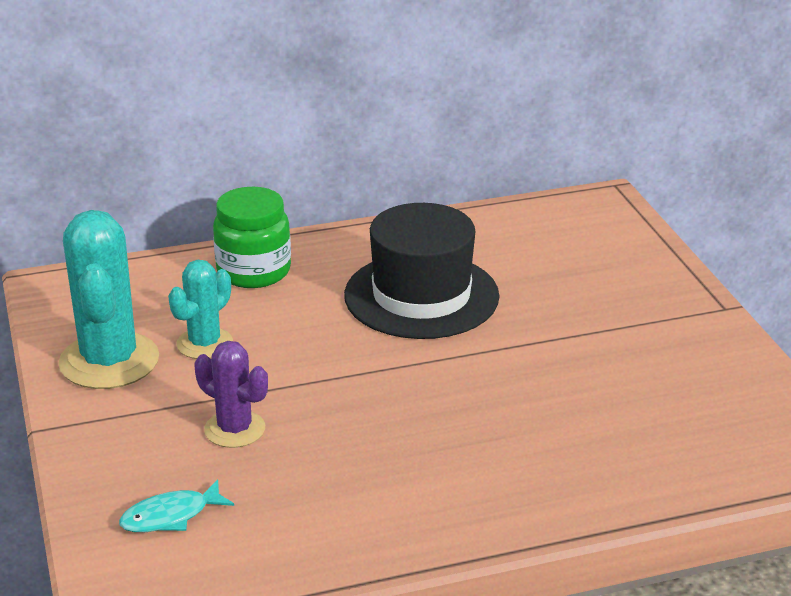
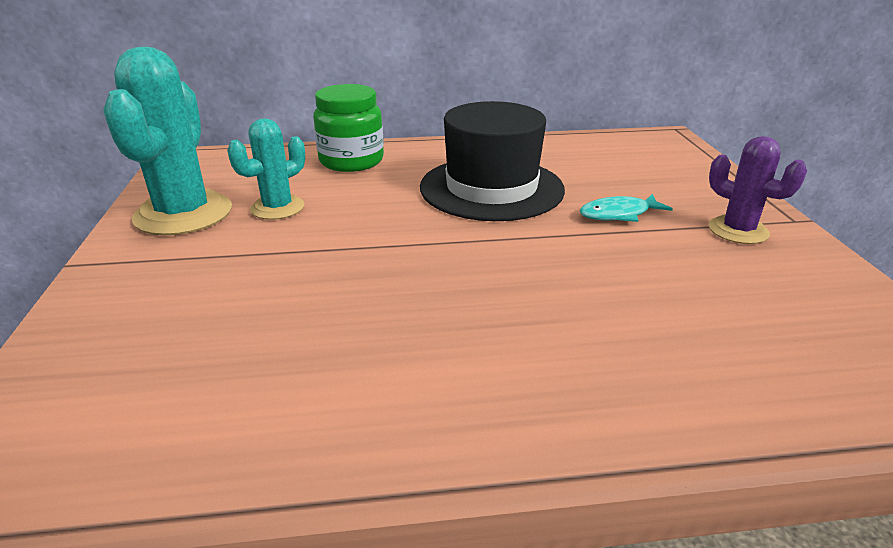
camera: 10 degrees right, 0 degrees up
(170, 516) = (126, 371): turquoise fish -> turquoise fish (618, 214)
(235, 429) = (258, 283): purple cactus -> purple cactus (738, 230)

